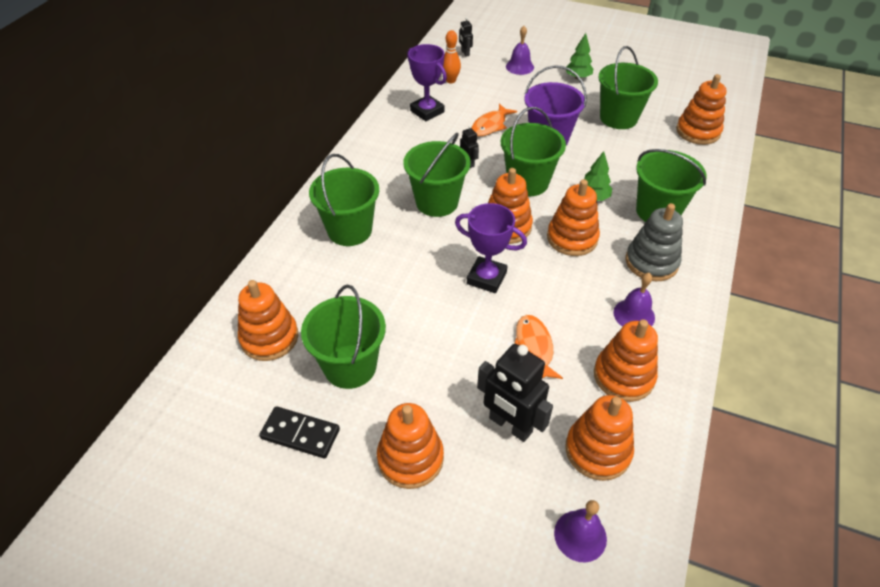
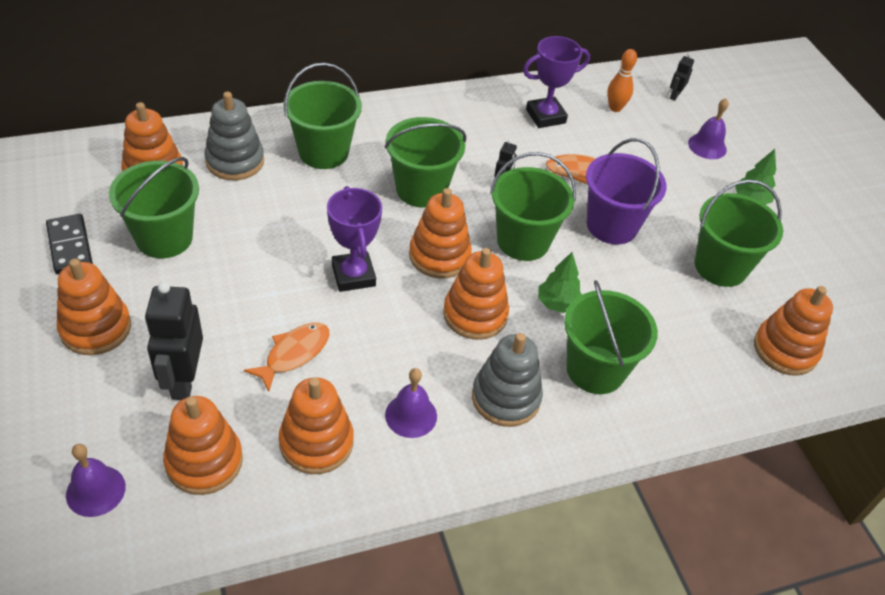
camera: 45 degrees right, 0 degrees up
(308, 283) = (235, 161): none -> grey stacking toy
(427, 111) = (545, 116): purple trophy -> purple trophy turned 60 degrees clockwise

